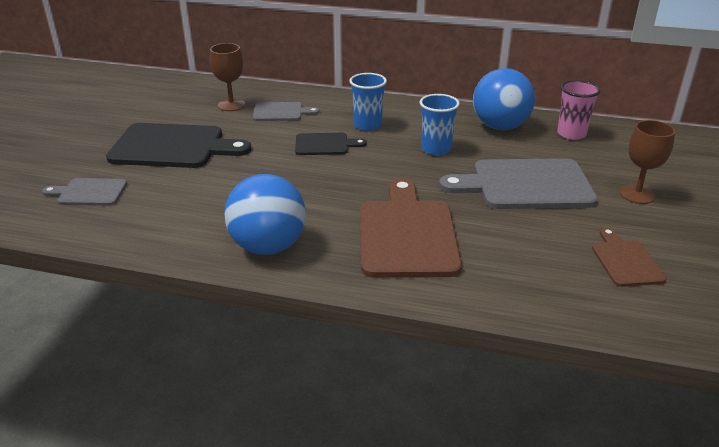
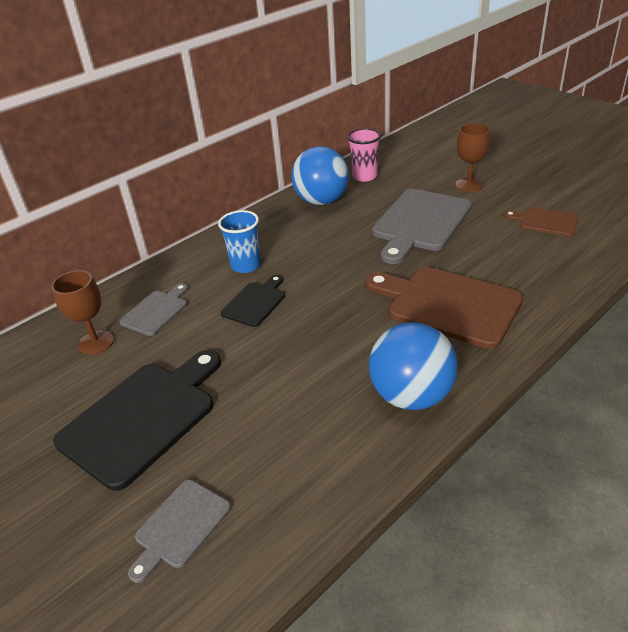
camera: 55 degrees left, 5 degrees up
(436, 149) = (327, 244): blue cup -> none

